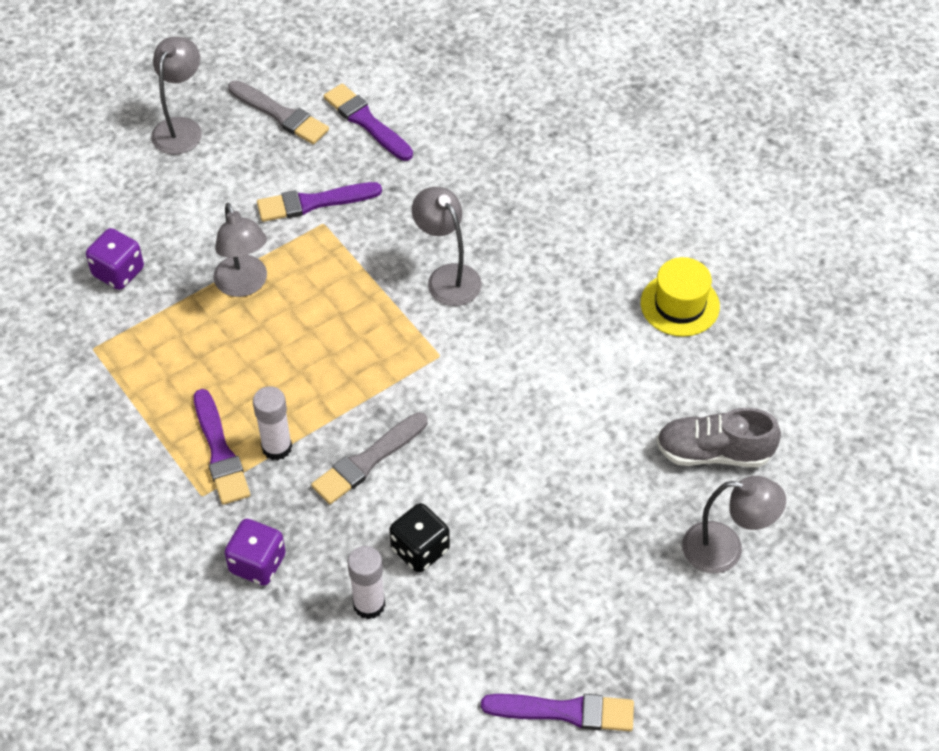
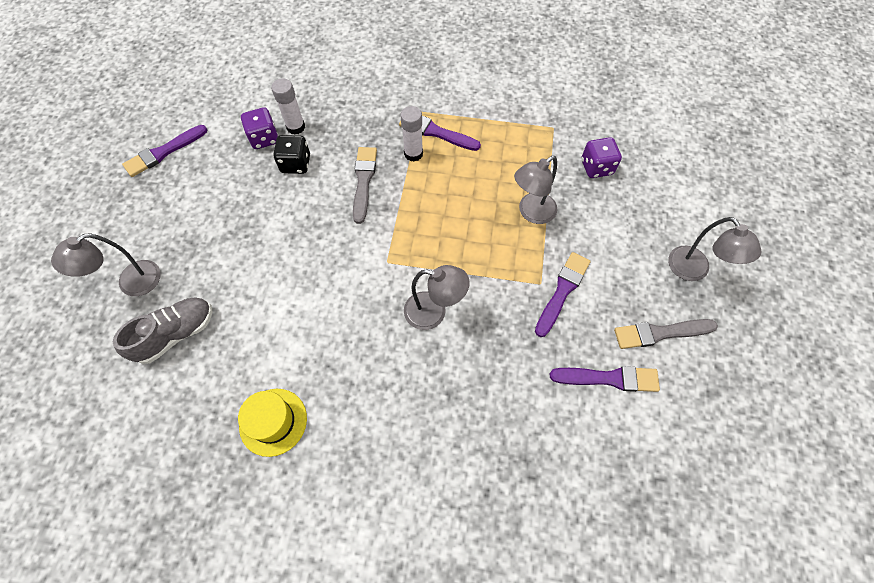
camera: 135 degrees right, 10 degrees up
(244, 285) = (531, 213): grey lamp -> grey lamp turned 60 degrees counterclockwise
(257, 563) = (363, 106): purple dice -> purple dice (264, 138)

